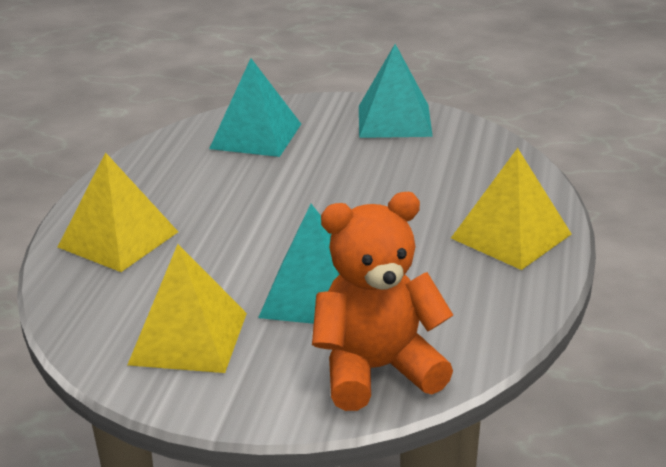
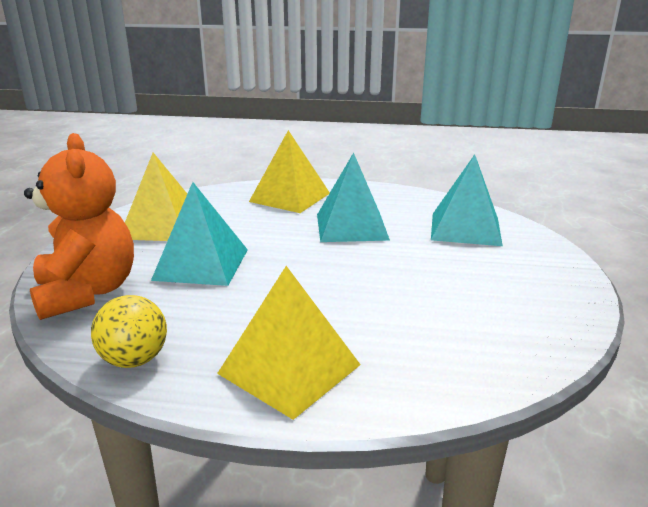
camera: 85 degrees right, 5 degrees down
(394, 121) = (542, 294): turquoise pyramid -> turquoise pyramid (351, 227)
(506, 315) = (134, 360): none -> yellow ball

